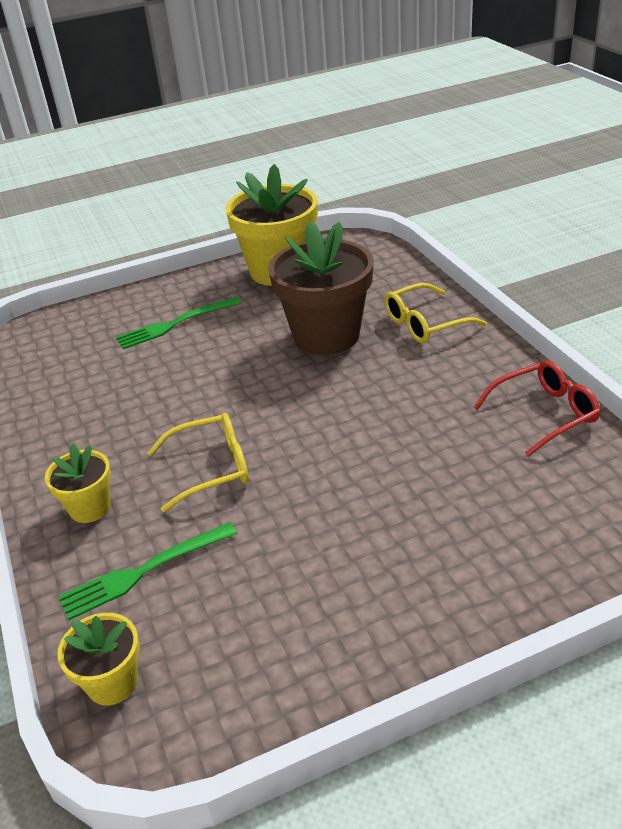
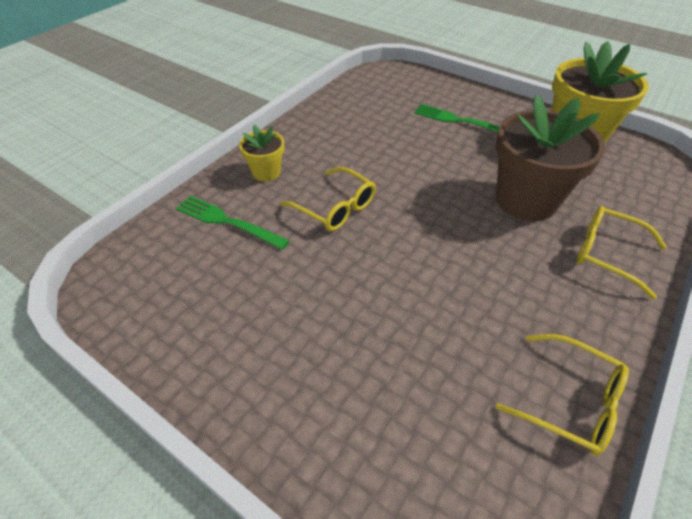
camera: 55 degrees right, 10 degrees up
(112, 682) = (138, 252): yellow flower pot -> none
(544, 414) = (570, 401): red glasses -> yellow glasses

